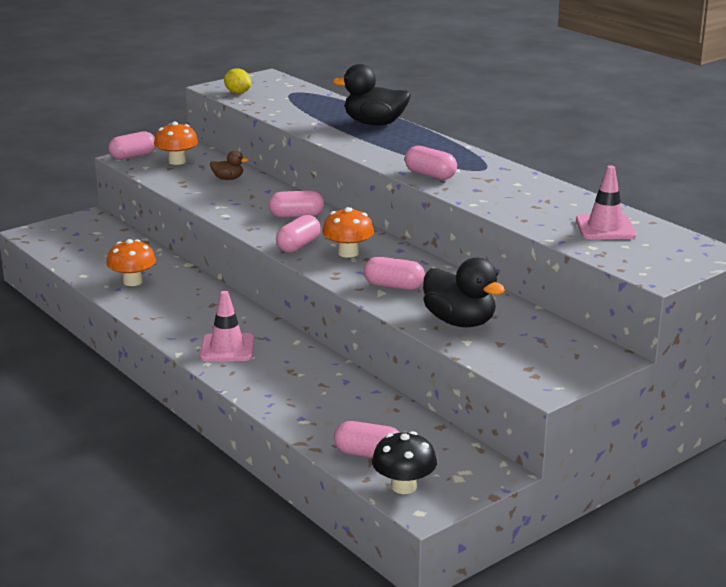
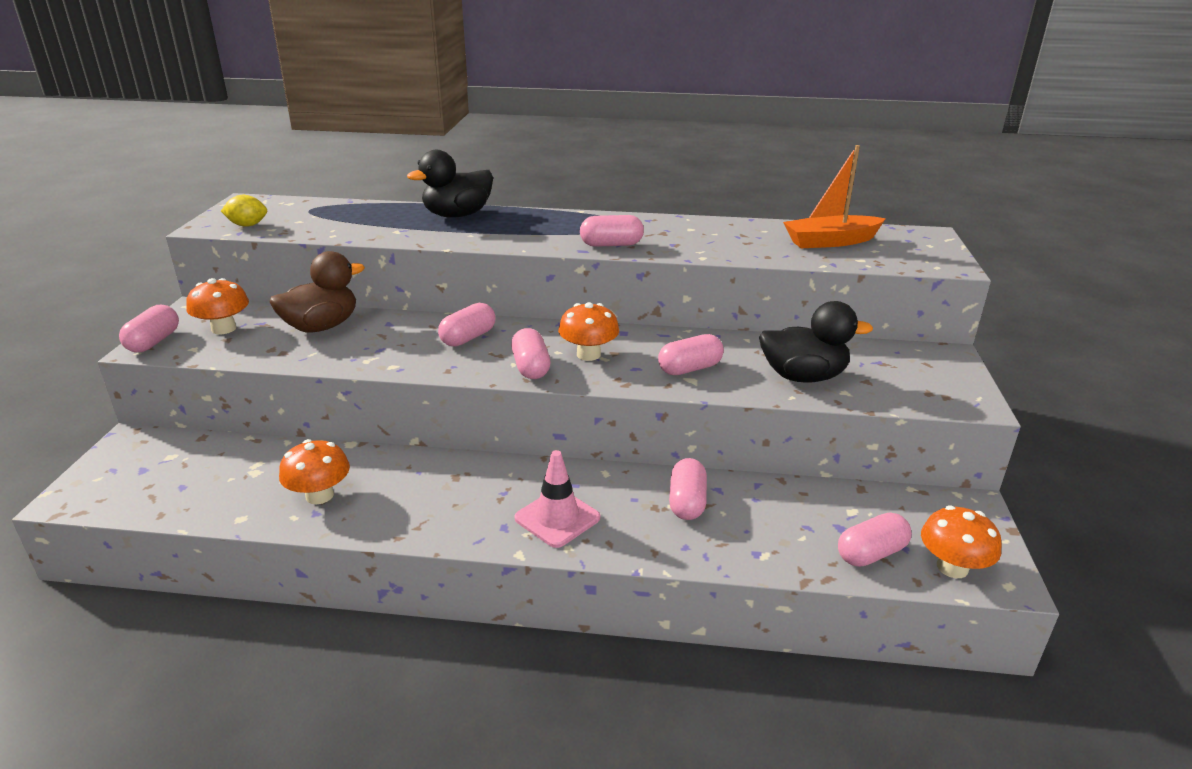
camera: 45 degrees left, 5 degrees up
(228, 179) = (321, 327): brown duck -> brown duck, size x1.97
(313, 377) = (687, 502): none -> pink capsule
(404, 486) = (952, 567): black mushroom -> orange mushroom
(605, 228) = (830, 241): pink traffic cone -> orange boat

